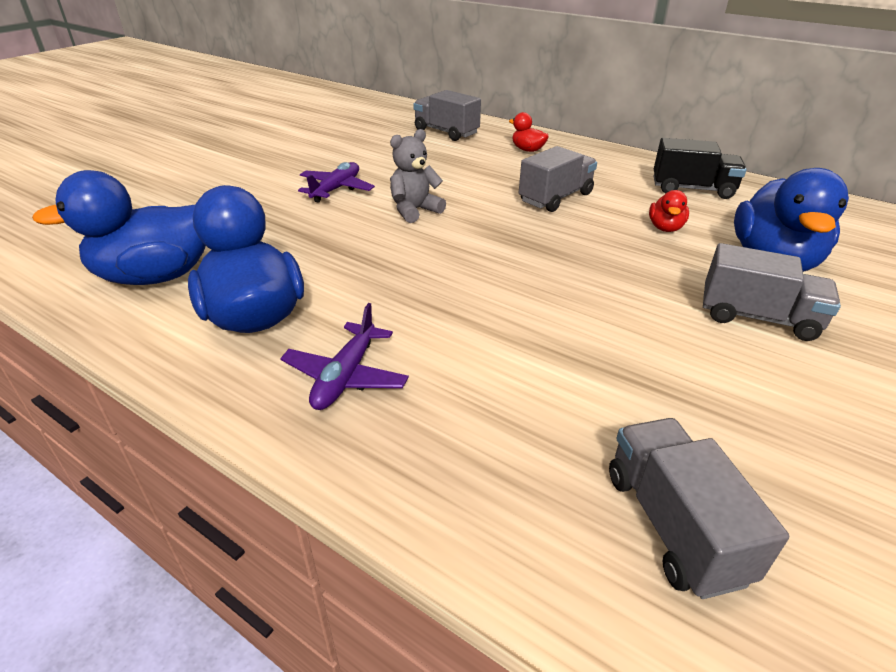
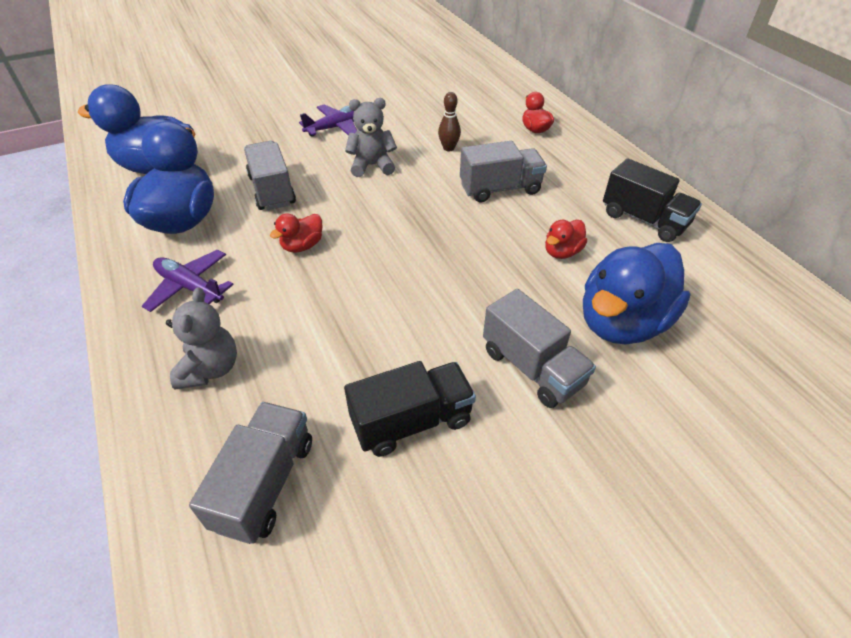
camera: 30 degrees right, 10 degrees up
(346, 376) = (190, 287): purple plane -> purple plane turned 75 degrees clockwise
(428, 296) = (302, 246): none -> red duck
(446, 132) = (483, 90): grey truck -> grey truck (272, 190)
(470, 180) = (448, 148): none -> brown bowling pin
(472, 445) = (210, 369): none -> grey teddy bear
(726, 401) = (411, 421): none -> black truck

